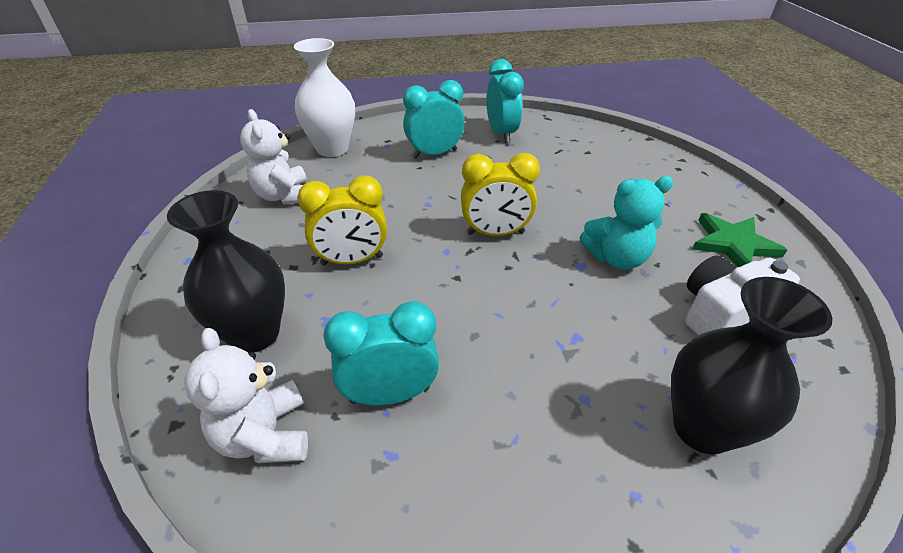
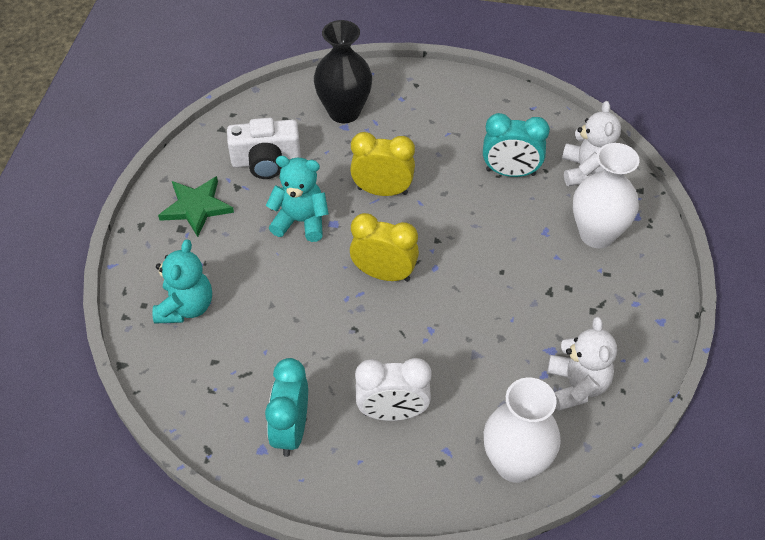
camera: 160 degrees left, 10 degrees up
(255, 334) = (596, 234): black vase -> white vase
(352, 260) = (518, 280): yellow clock -> yellow clock (382, 191)
(434, 154) = (392, 413): turquoise clock -> white clock
(645, 173) = (186, 307): none -> turquoise teddy bear

